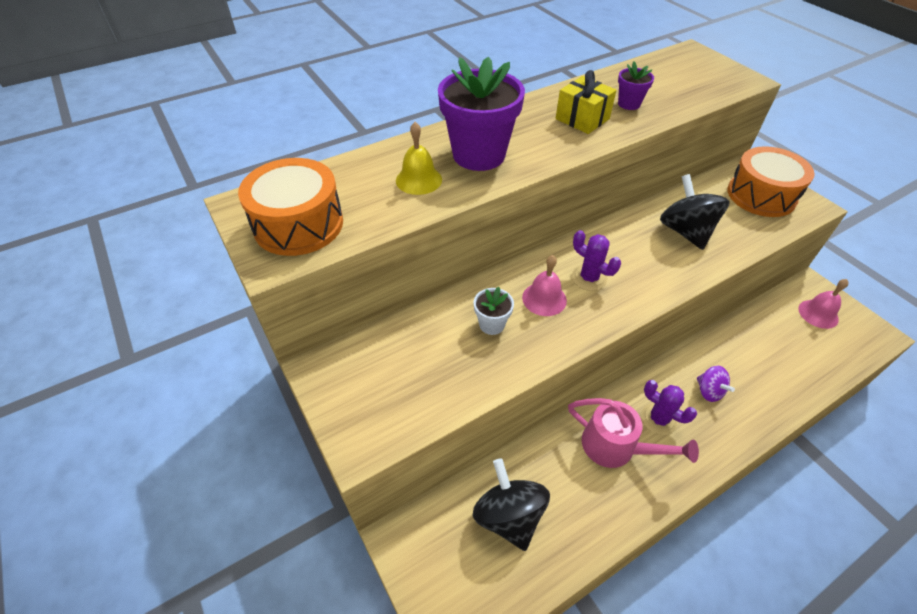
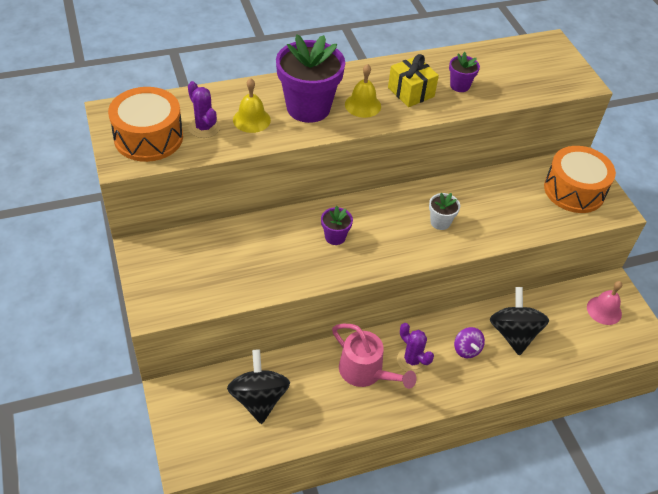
camera: 10 degrees right, 0 degrees up
(492, 324) = (284, 247): white flower pot -> white flower pot (440, 222)
(538, 141) = (363, 105): none -> yellow bell
(544, 299) = (335, 237): pink bell -> purple flower pot
(589, 278) = (380, 228): purple cactus -> purple cactus (204, 127)
(685, 231) = (485, 208): black spinning top -> black spinning top (513, 333)

